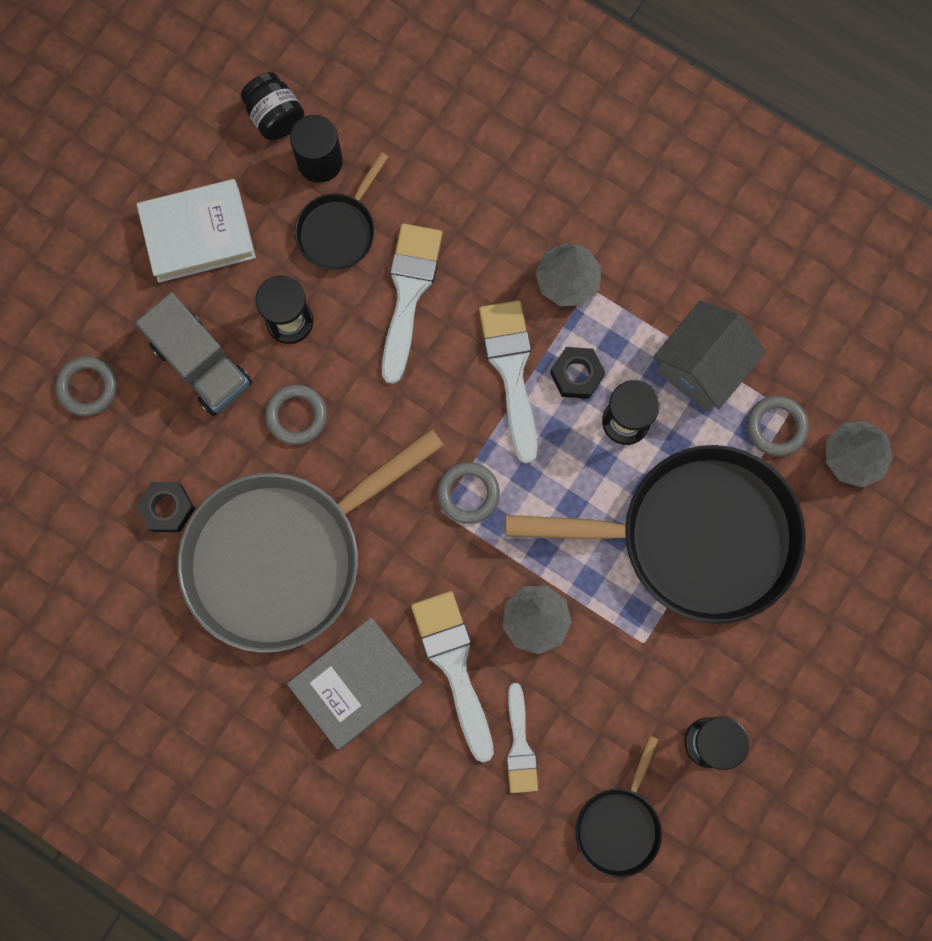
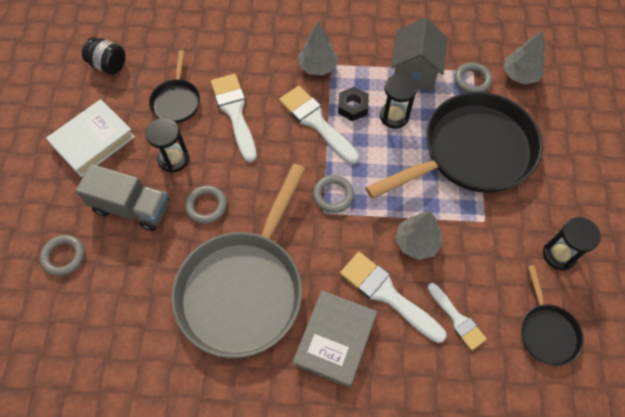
camera: 30 degrees left, 15 degrees down
(167, 508) = (153, 300): black nut -> none
(320, 161) = (146, 74): black cylinder -> none

